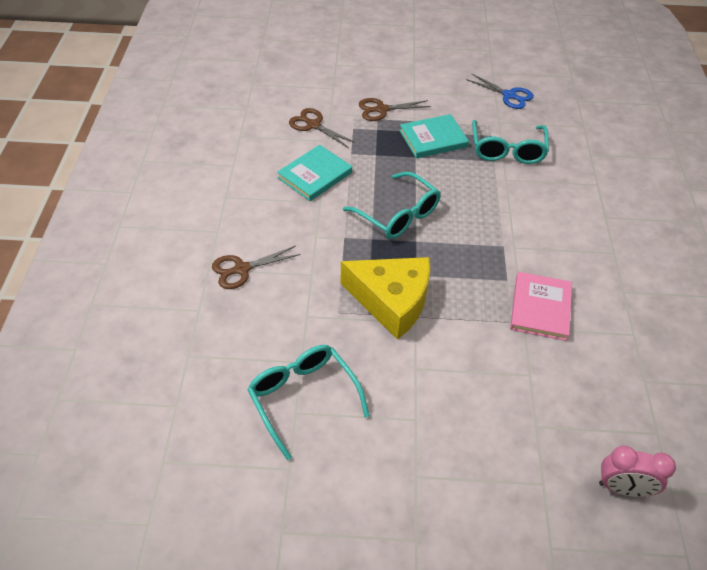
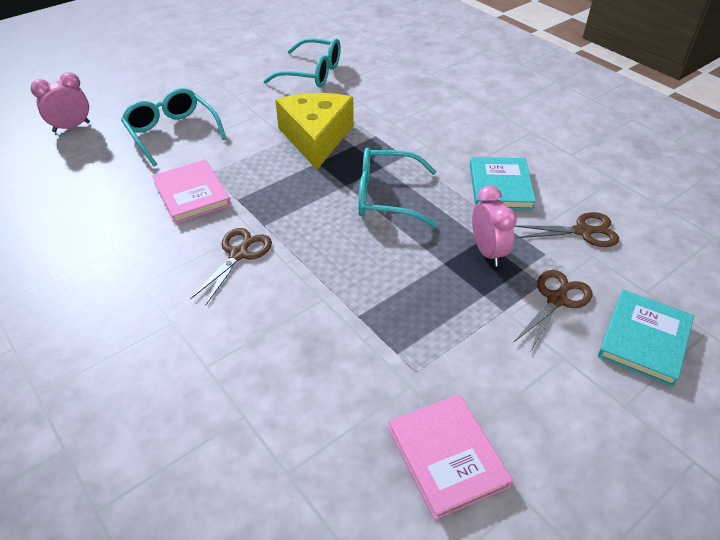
camera: 140 degrees right, 5 degrees down
(242, 269) = (441, 102): brown scissors -> brown scissors (239, 254)
(382, 147) = (487, 252): none -> pink clock
(391, 301) = (316, 138): yellow cheese -> yellow cheese turned 105 degrees clockwise
(433, 139) = (454, 299): turquoise book -> turquoise book (644, 339)
(507, 150) = (356, 342): turquoise glasses -> turquoise glasses (172, 133)
(509, 95) = (447, 456): blue scissors -> pink book

